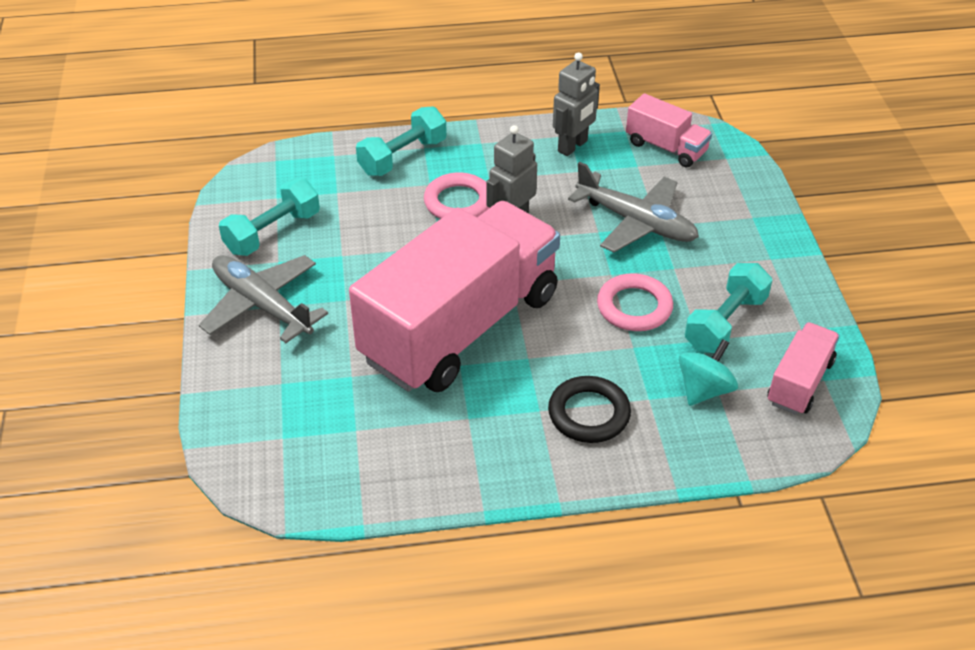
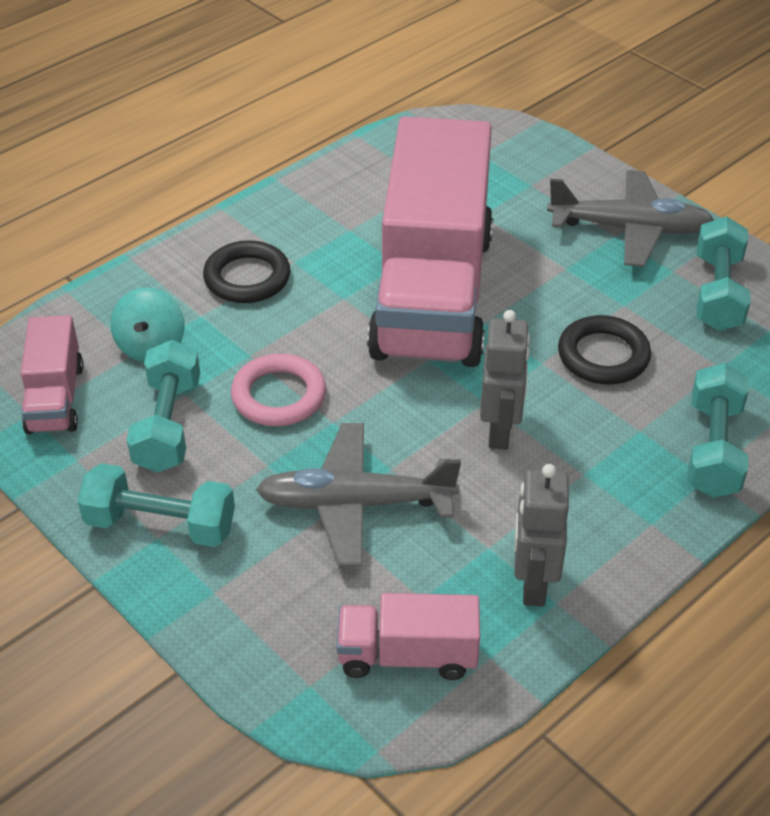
camera: 145 degrees right, 0 degrees up
(397, 231) = (603, 356): none -> black ring
(458, 202) = (582, 423): pink ring -> none
(764, 264) = (161, 524): none -> turquoise dumbbell

